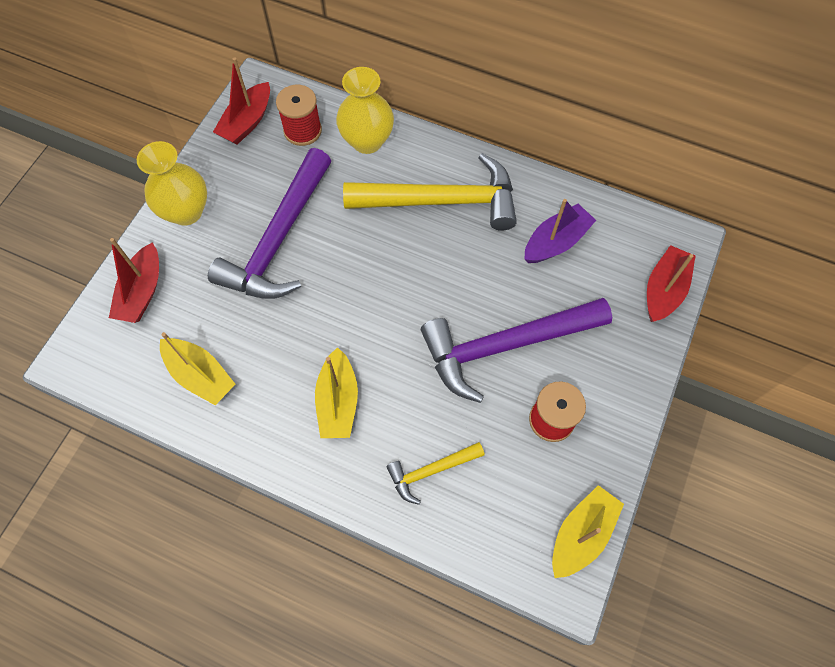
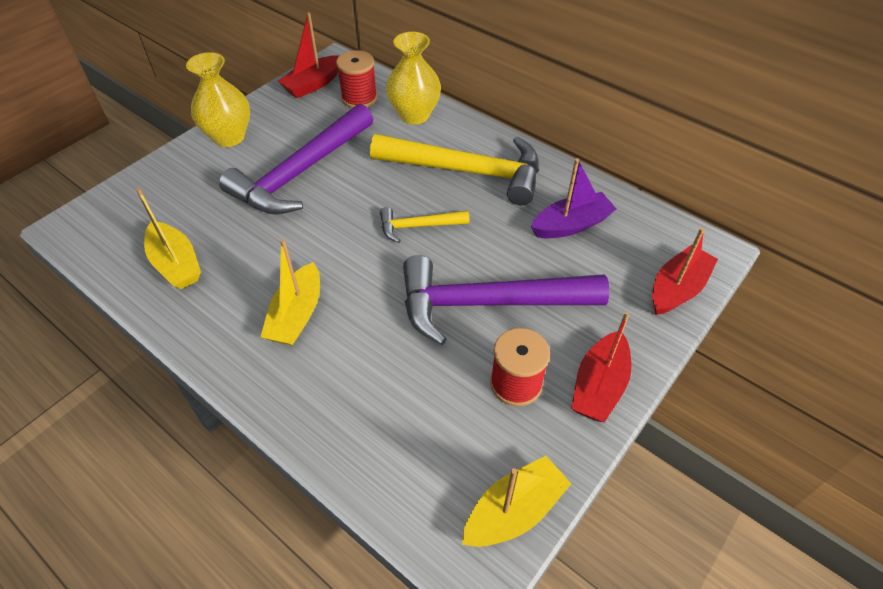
camera: 15 degrees right, 15 degrees down
(142, 292) = (159, 188): red boat -> red boat (599, 386)
(431, 471) = (366, 402): yellow hammer -> yellow hammer (418, 226)

